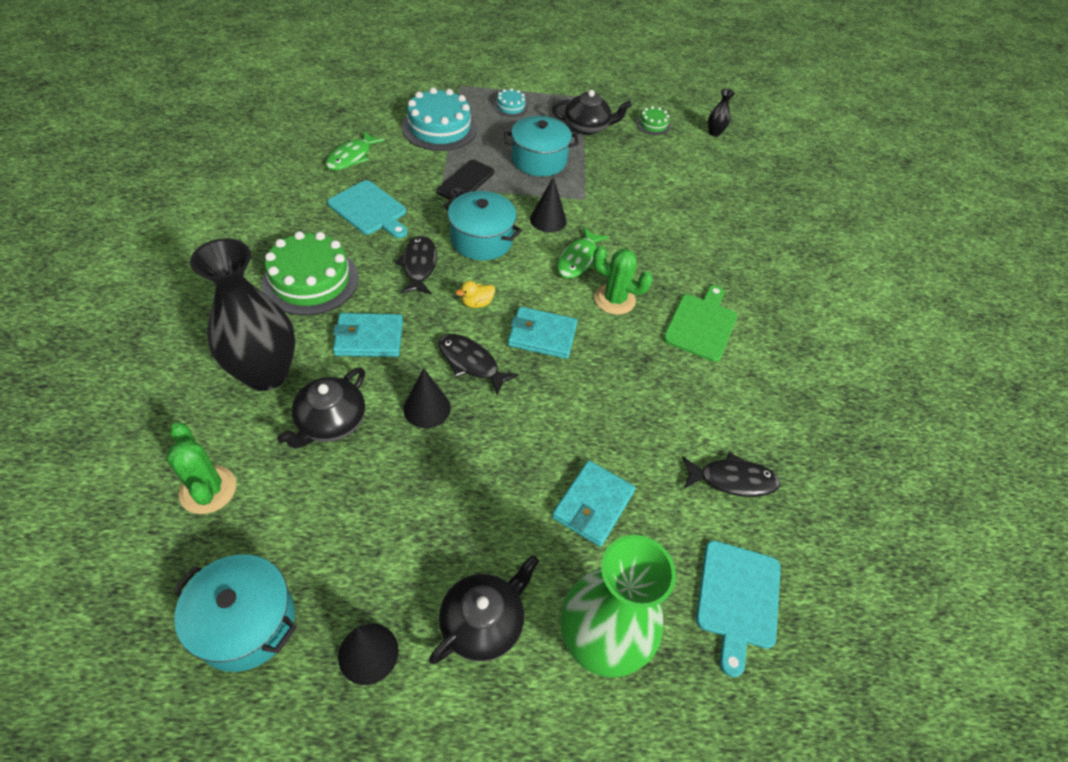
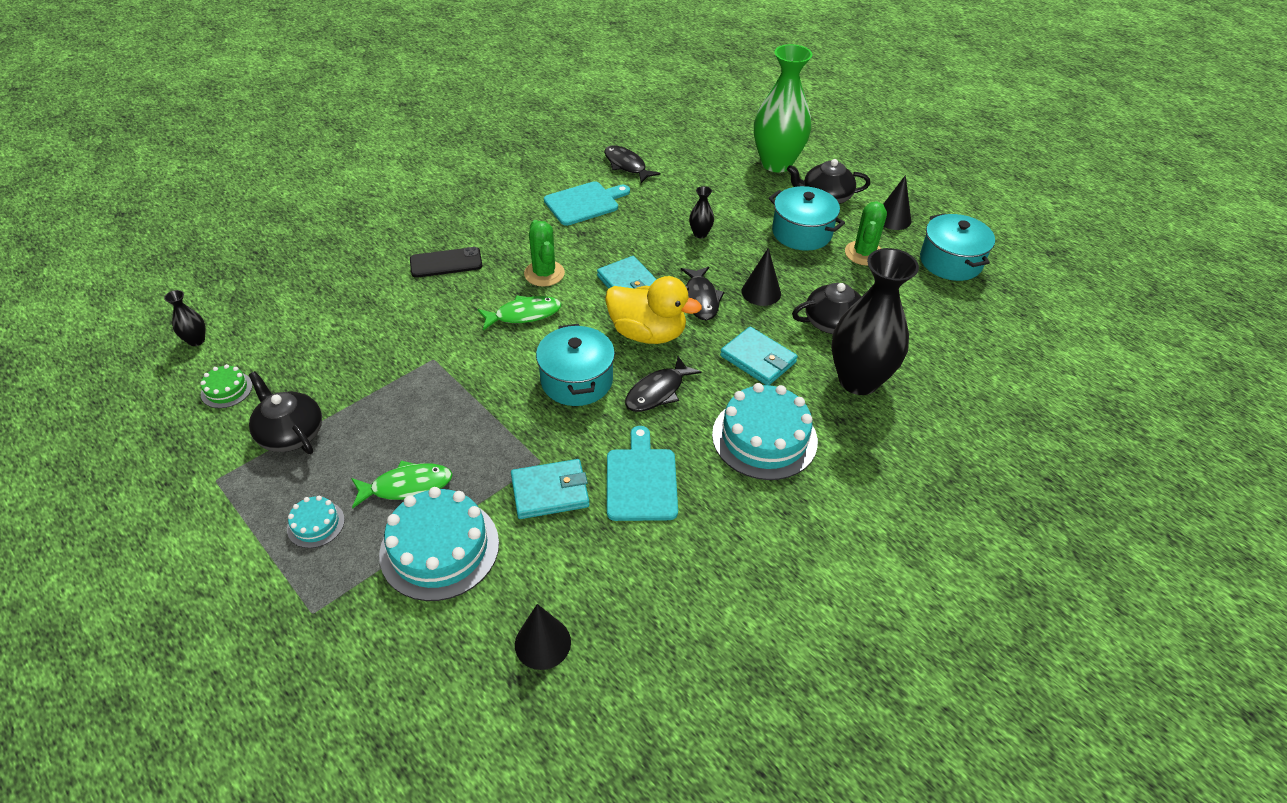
camera: 130 degrees left, 5 degrees down
(208, 490) = (942, 331): green cactus -> green cactus (864, 253)
(311, 280) = (764, 437): green cake -> turquoise cake
(352, 157) = (587, 571): green fish -> green fish (407, 486)
(465, 182) = (510, 450): black phone -> black phone (446, 263)
(477, 303) = (647, 333): yellow duck -> yellow duck, size x2.39
(539, 160) = (405, 427): turquoise pot -> turquoise pot (802, 233)
(548, 220) = (495, 361): black cone -> black cone (542, 643)
(552, 439) = (700, 234): none -> black vase
(593, 505) = (716, 199): turquoise wallet -> turquoise wallet (550, 491)
(701, 325) = (514, 226): green cutting board -> none
(738, 598) = (692, 139): turquoise cutting board -> turquoise cutting board (584, 203)

